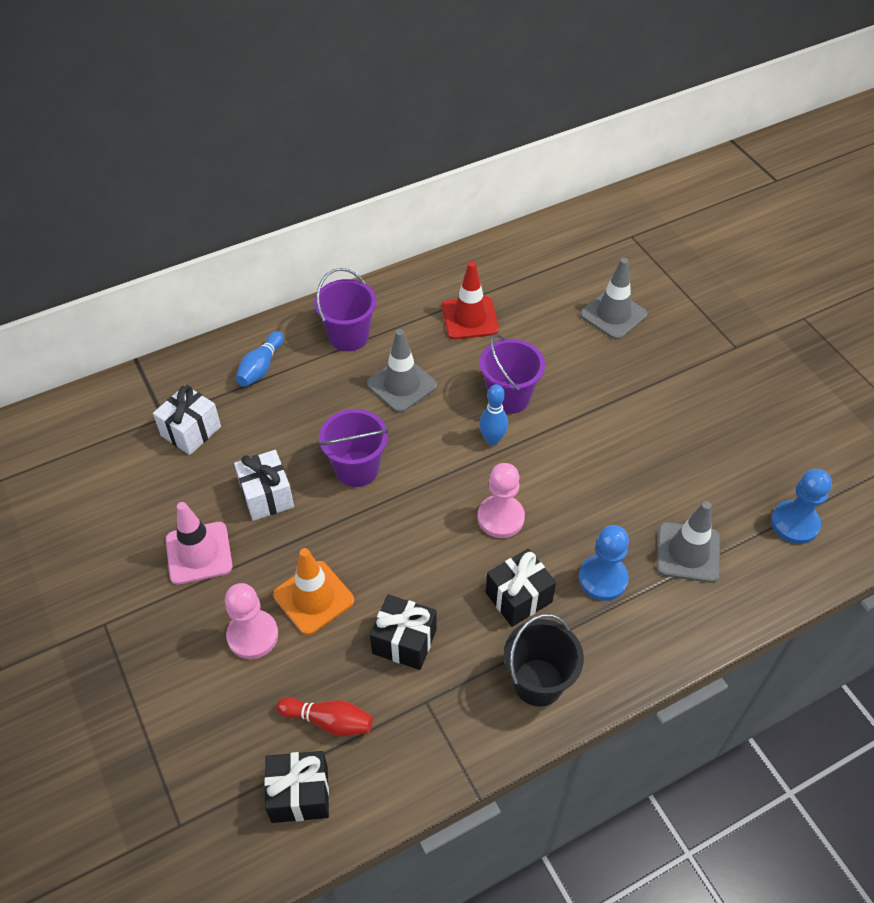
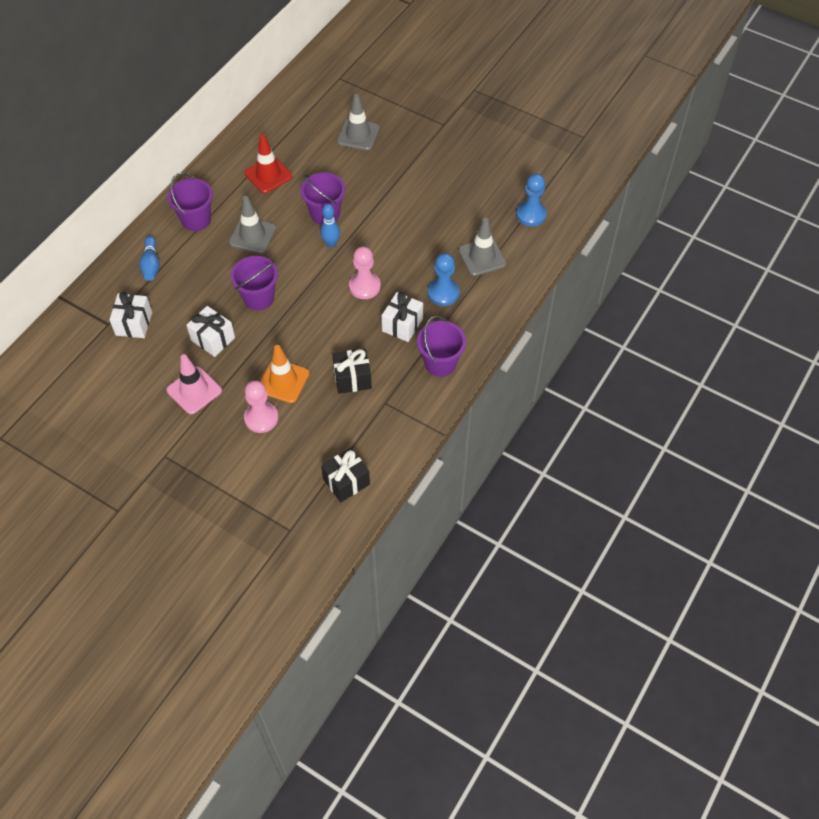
camera: 30 degrees left, 5 degrees up
(329, 721) = (337, 439): red bowling pin -> none
(518, 597) = (402, 325): black gift -> white gift
(538, 682) = (440, 363): black bucket -> purple bucket

